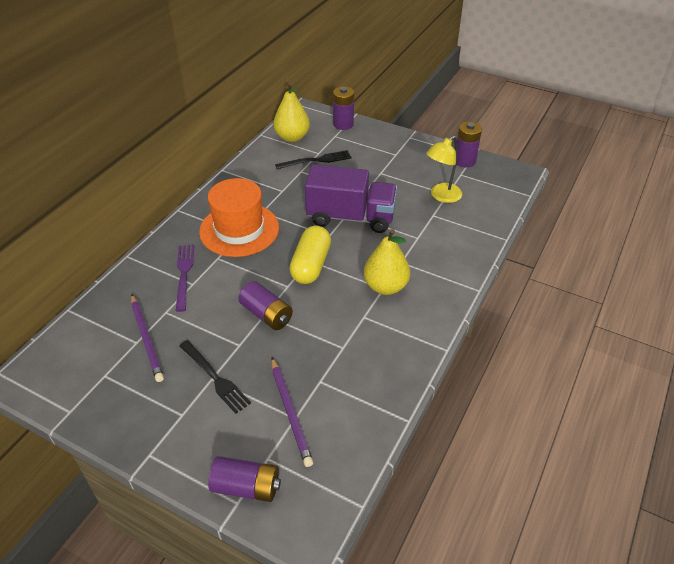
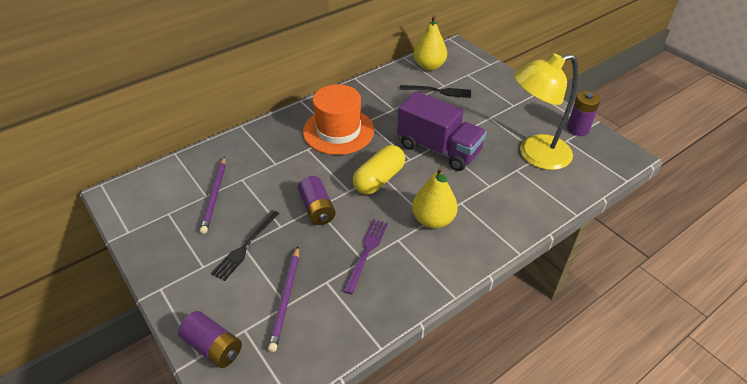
camera: 25 degrees right, 0 degrees up
(184, 274) = (274, 154): purple fork -> purple fork (366, 252)
(215, 378) = (245, 246): black fork -> black fork turned 45 degrees clockwise
(343, 124) = (481, 66): purple battery -> none
(441, 196) = (535, 155): yellow lamp -> yellow lamp, size x1.67

